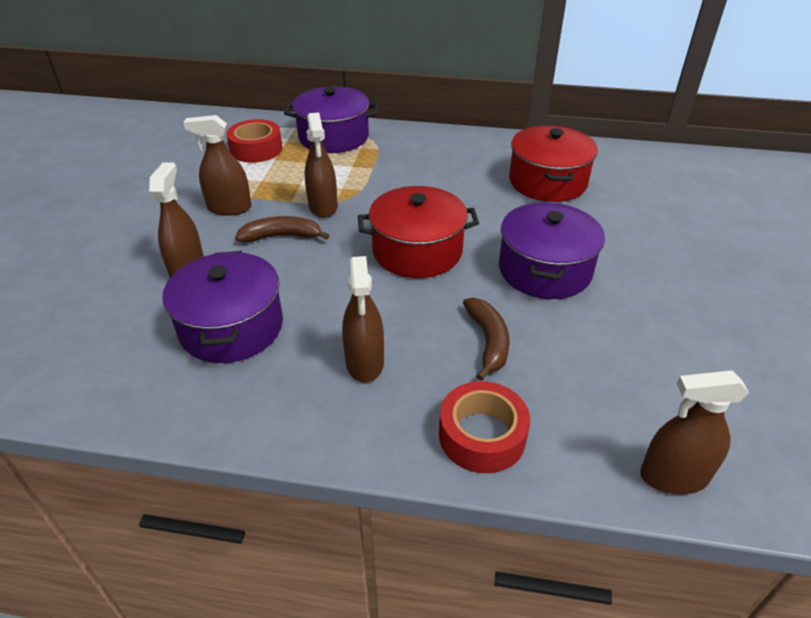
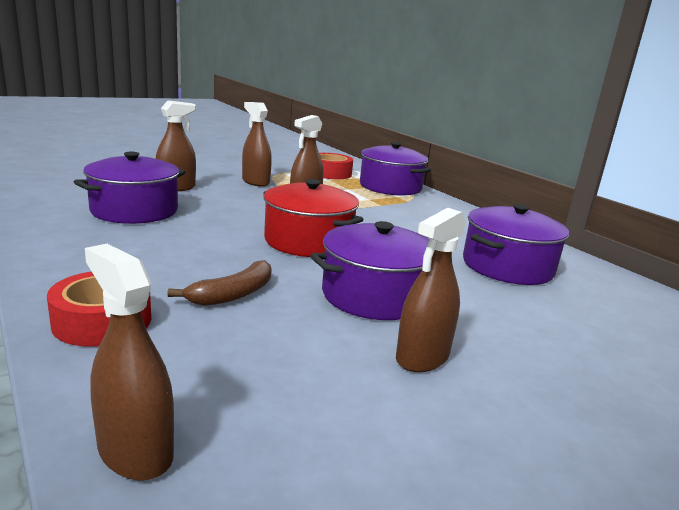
camera: 45 degrees right, 20 degrees down
(282, 236) = (250, 200): brown banana -> none
(364, 362) = (146, 255): brown spray bottle -> brown spray bottle (422, 357)
(547, 182) = (507, 266): red pot -> purple pot

